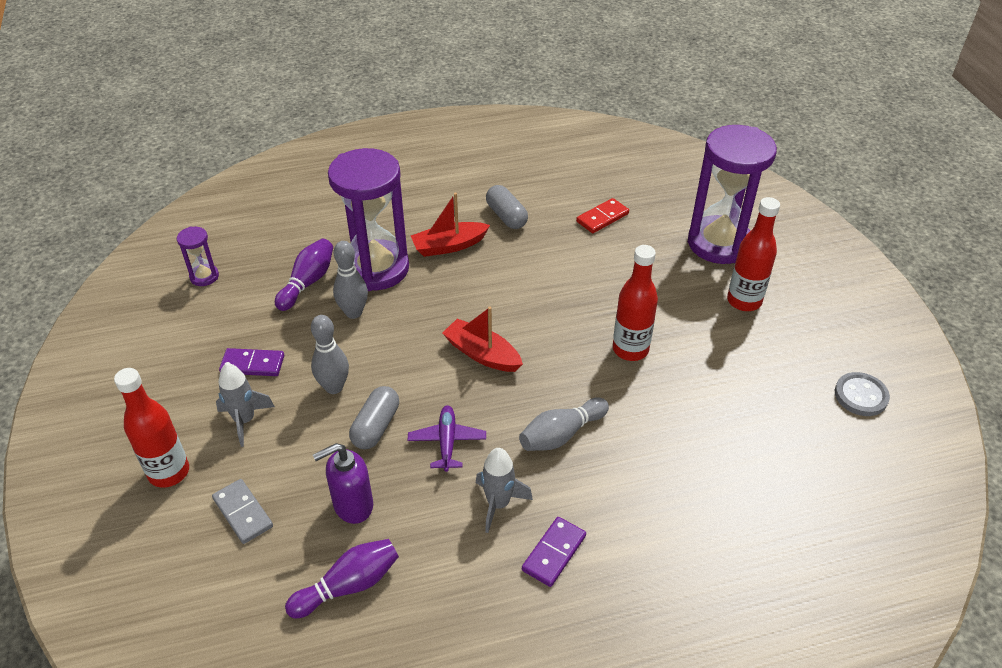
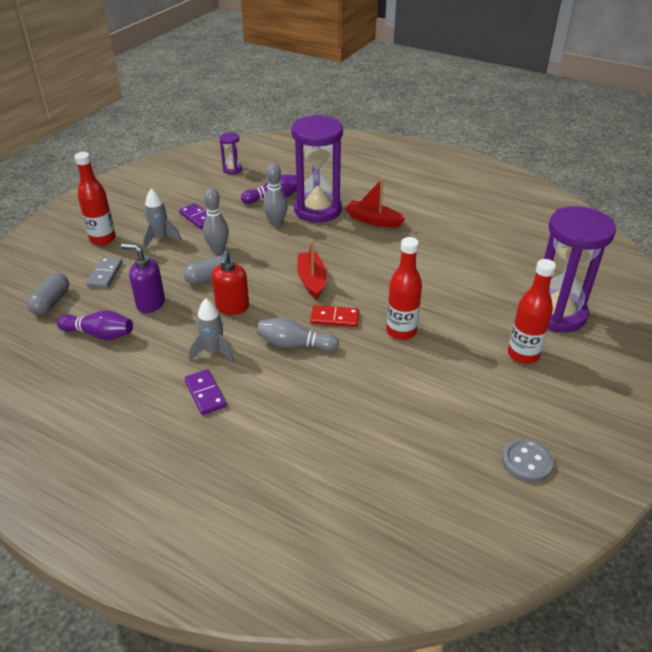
camera: 45 degrees right, 5 degrees down
(447, 442) = (232, 307): purple plane -> red soap dispenser
(506, 216) = (430, 223): grey capsule -> grey capsule (51, 302)
(554, 553) = (205, 394): purple domino -> purple domino turned 75 degrees clockwise
(602, 218) = (492, 256): red domino -> red domino (334, 318)

